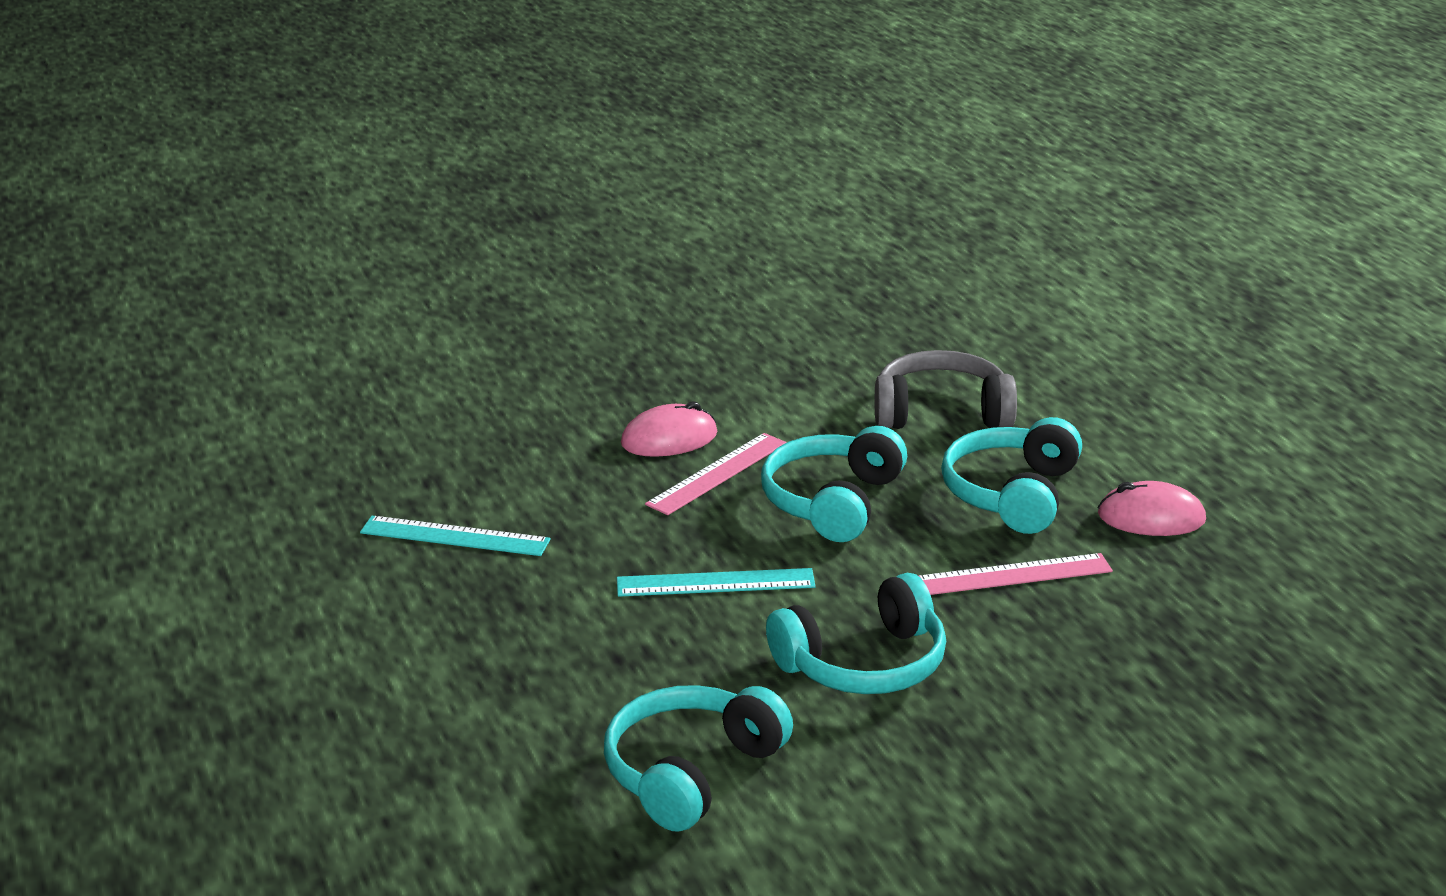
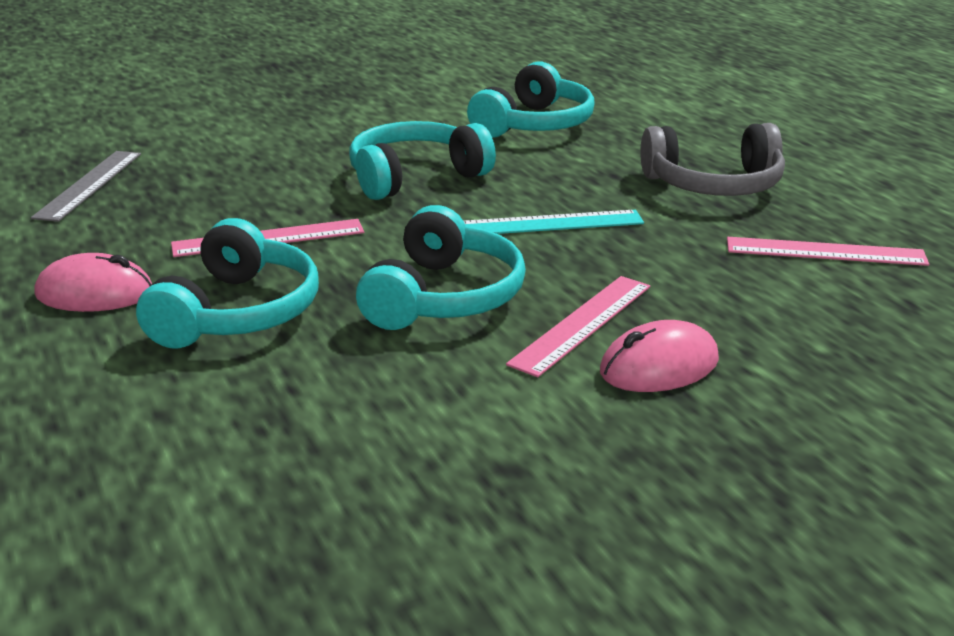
camera: 175 degrees right, 0 degrees up
(455, 536) = (825, 252): turquoise ruler -> pink ruler
(941, 412) = (291, 422): grey headphones -> grey headphones (714, 185)
(1264, 666) = (89, 185): none -> grey ruler

